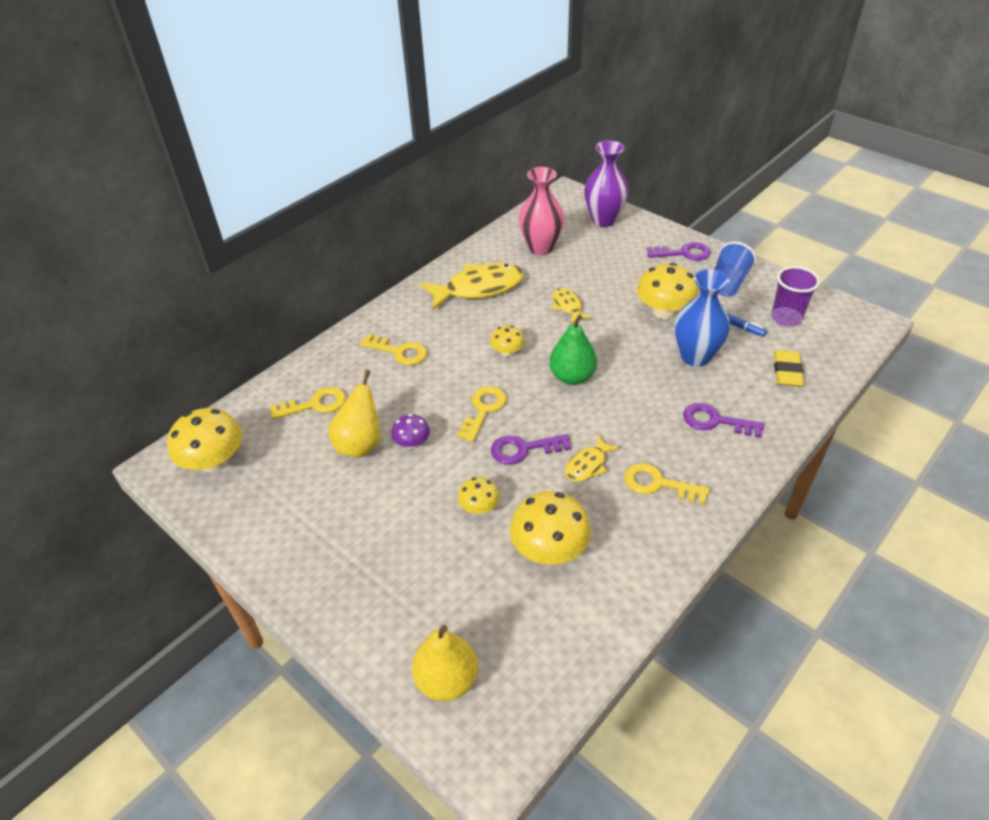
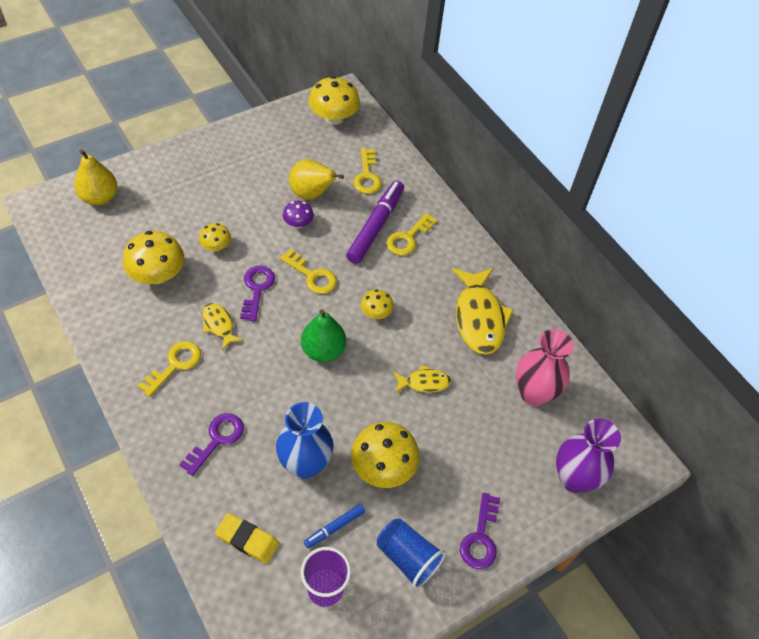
camera: 100 degrees right, 10 degrees up
(392, 379) = (375, 226): none -> purple marker

